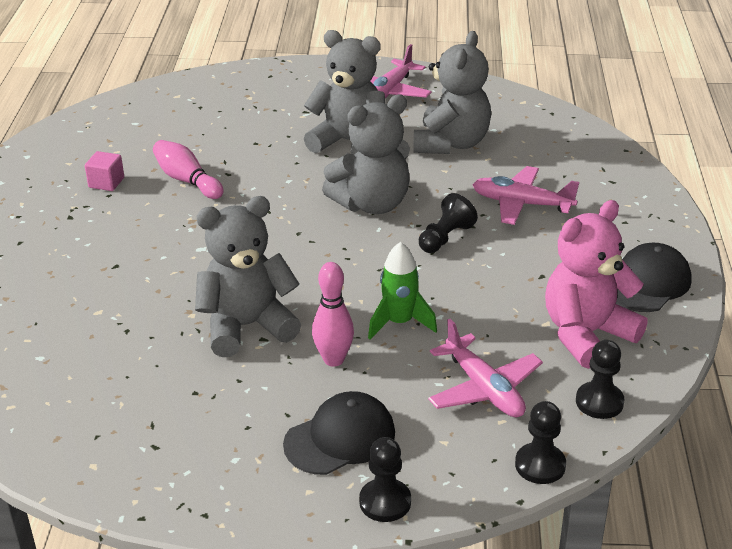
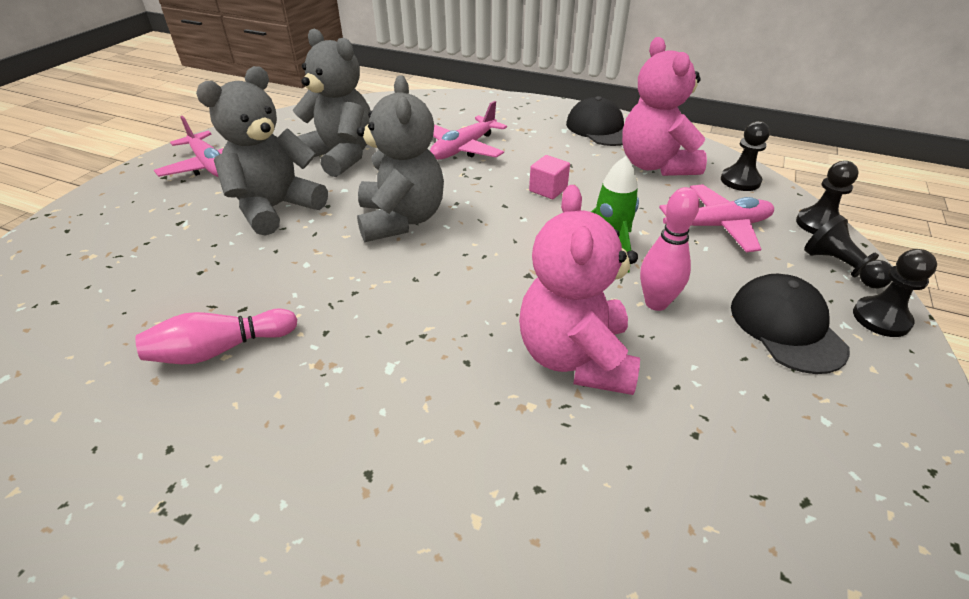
camera: 70 degrees left, 5 degrees up
(106, 183) = (132, 445): pink cube -> pink cube (548, 189)
(247, 326) = (575, 357): grey teddy bear -> pink teddy bear
(445, 238) = (488, 194): black pawn -> black pawn (840, 267)

